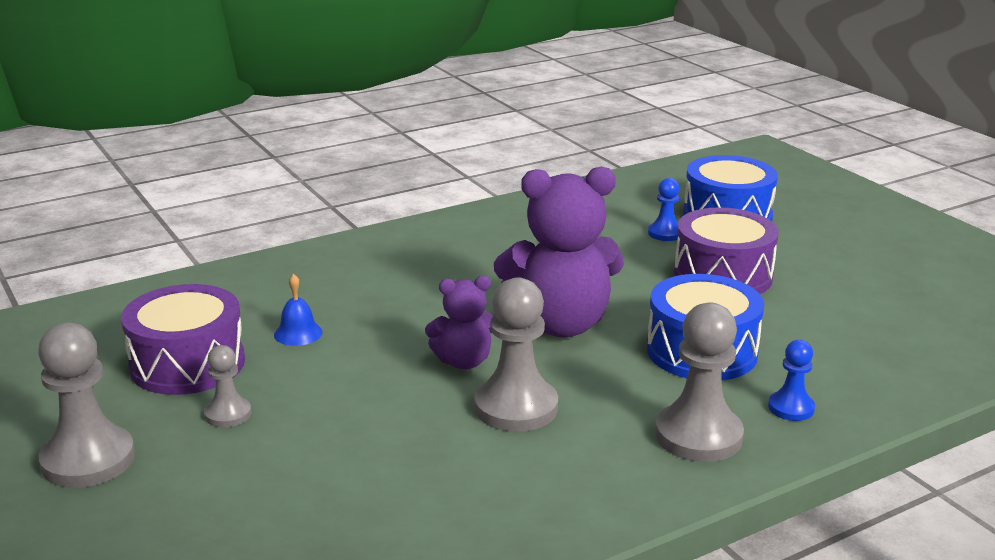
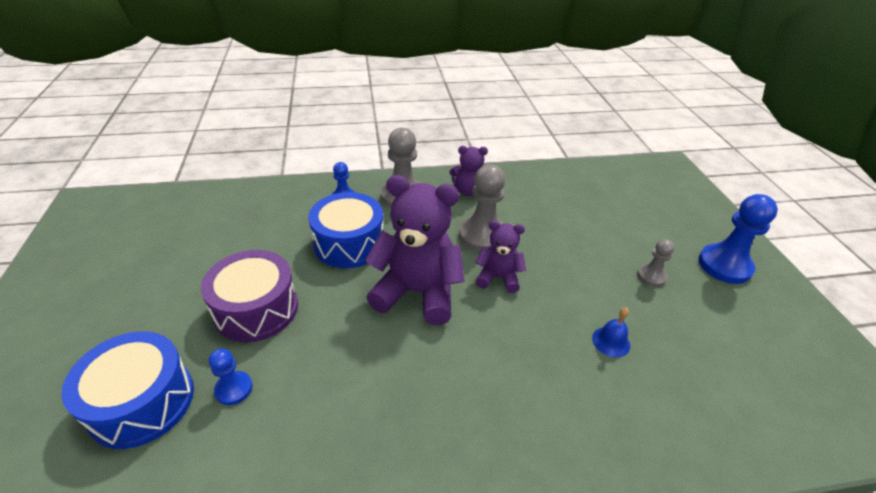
camera: 160 degrees left, 15 degrees up
(88, 460) = (724, 265): grey pawn -> blue pawn
(187, 364) = (690, 331): purple drum -> none
(590, 478) = (468, 191): none -> purple teddy bear

